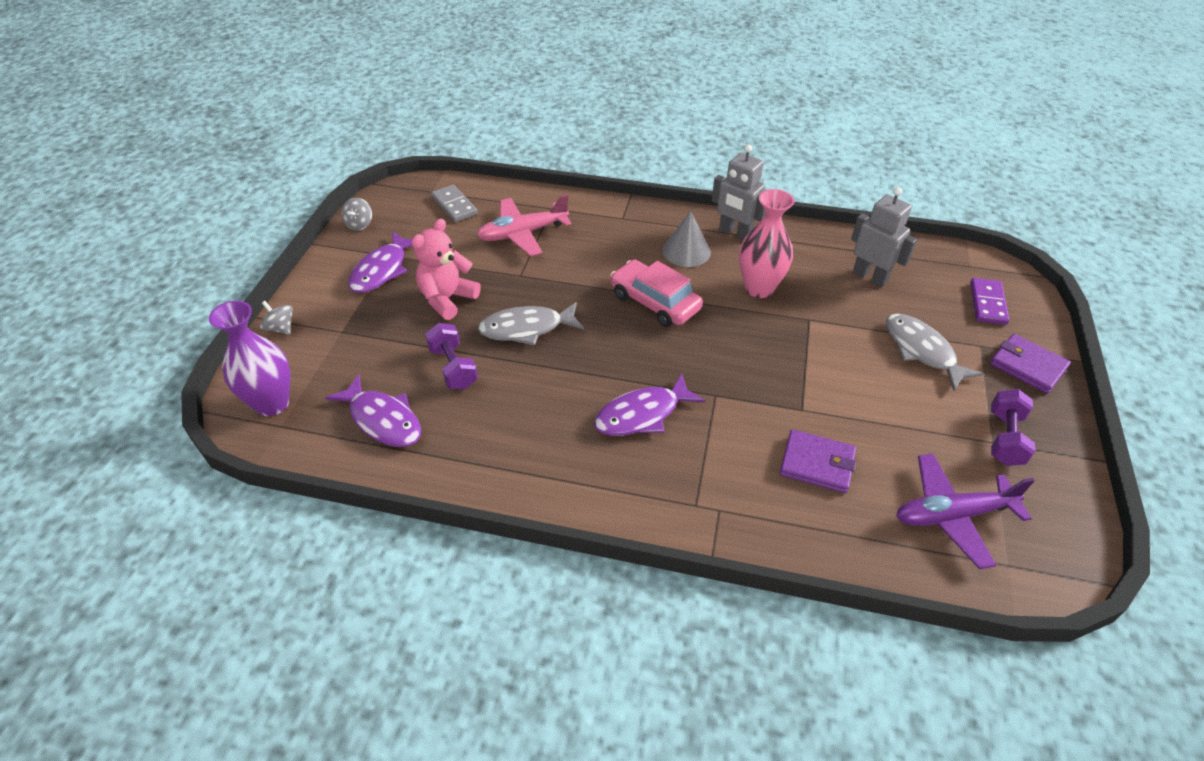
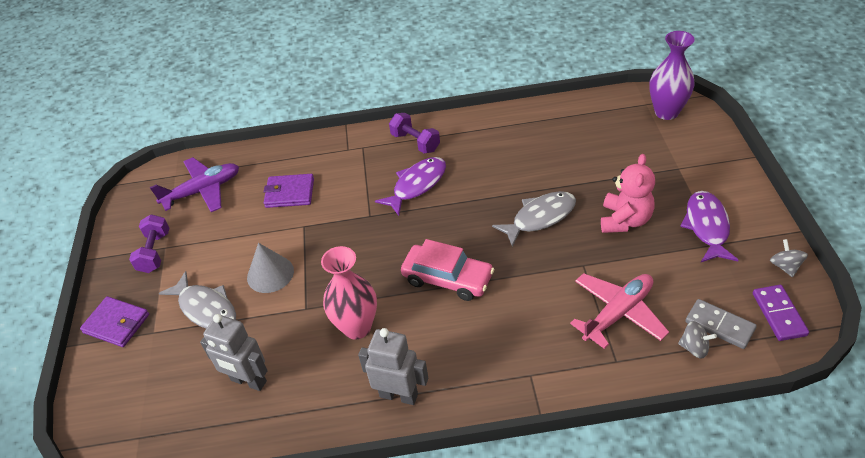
camera: 165 degrees right, 0 degrees up
(281, 328) = (725, 155): grey spinning top -> grey spinning top (694, 348)
(383, 420) = (586, 127): purple fish -> none
(453, 368) = (570, 171): purple dumbbell -> purple dumbbell (415, 142)
(686, 251) = (442, 350): grey cone -> grey cone (270, 274)
(987, 303) = (133, 386): purple domino -> purple domino (779, 314)

